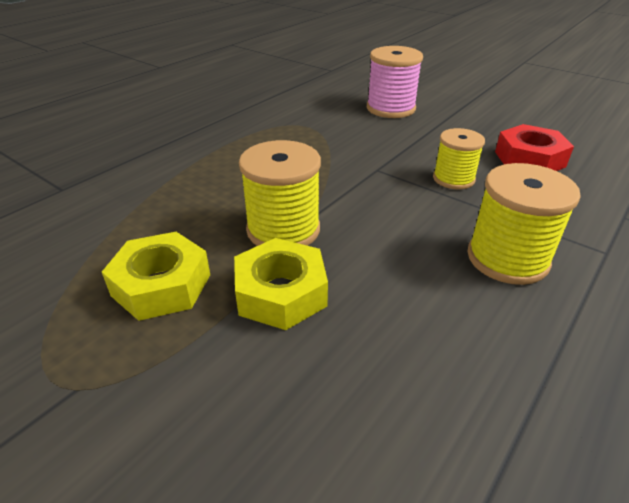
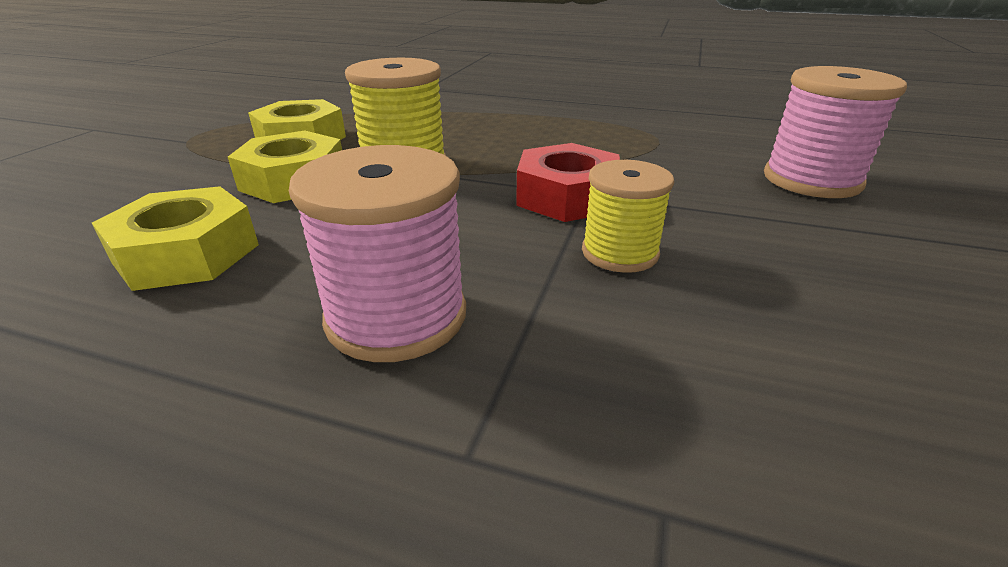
camera: 70 degrees right, 5 degrees down
(408, 355) = (187, 253): none -> yellow nut
(507, 258) = (396, 316): yellow spool -> pink spool
(529, 159) = (812, 337): red nut -> red nut (567, 196)

